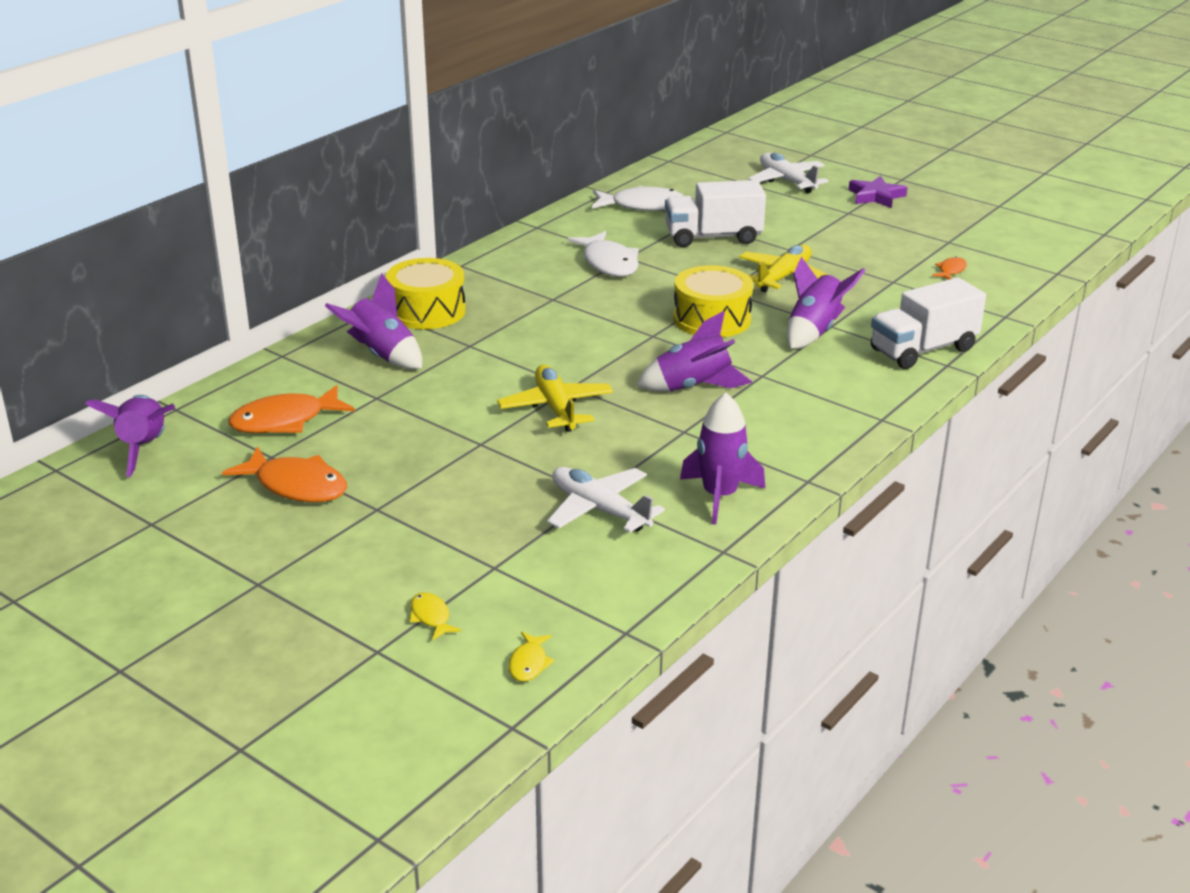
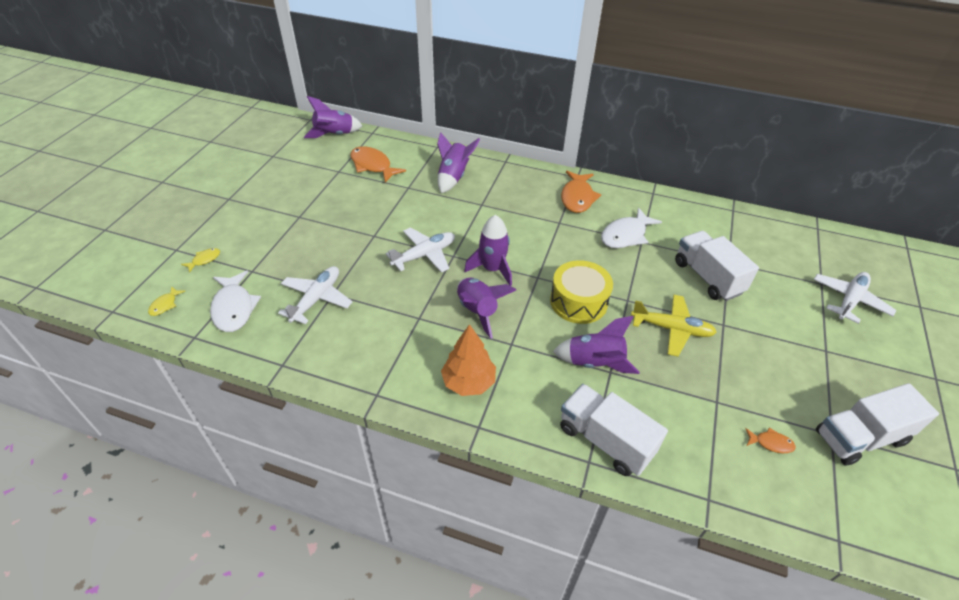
camera: 70 degrees right, 15 degrees up
(296, 486) = (313, 186): orange fish -> orange fish (577, 197)
(427, 311) = (512, 179): yellow drum -> none
(529, 663) = (165, 305): yellow fish -> yellow fish turned 60 degrees counterclockwise
(556, 408) = (424, 255): yellow plane -> white plane
(642, 206) = (727, 231): white fish -> white fish (234, 308)
(719, 496) = (345, 351): purple rocket -> purple rocket (492, 269)
(812, 414) = (469, 382): none -> orange tree
(876, 196) = (878, 365): purple star -> none
(956, 231) = (860, 437): none -> white truck

